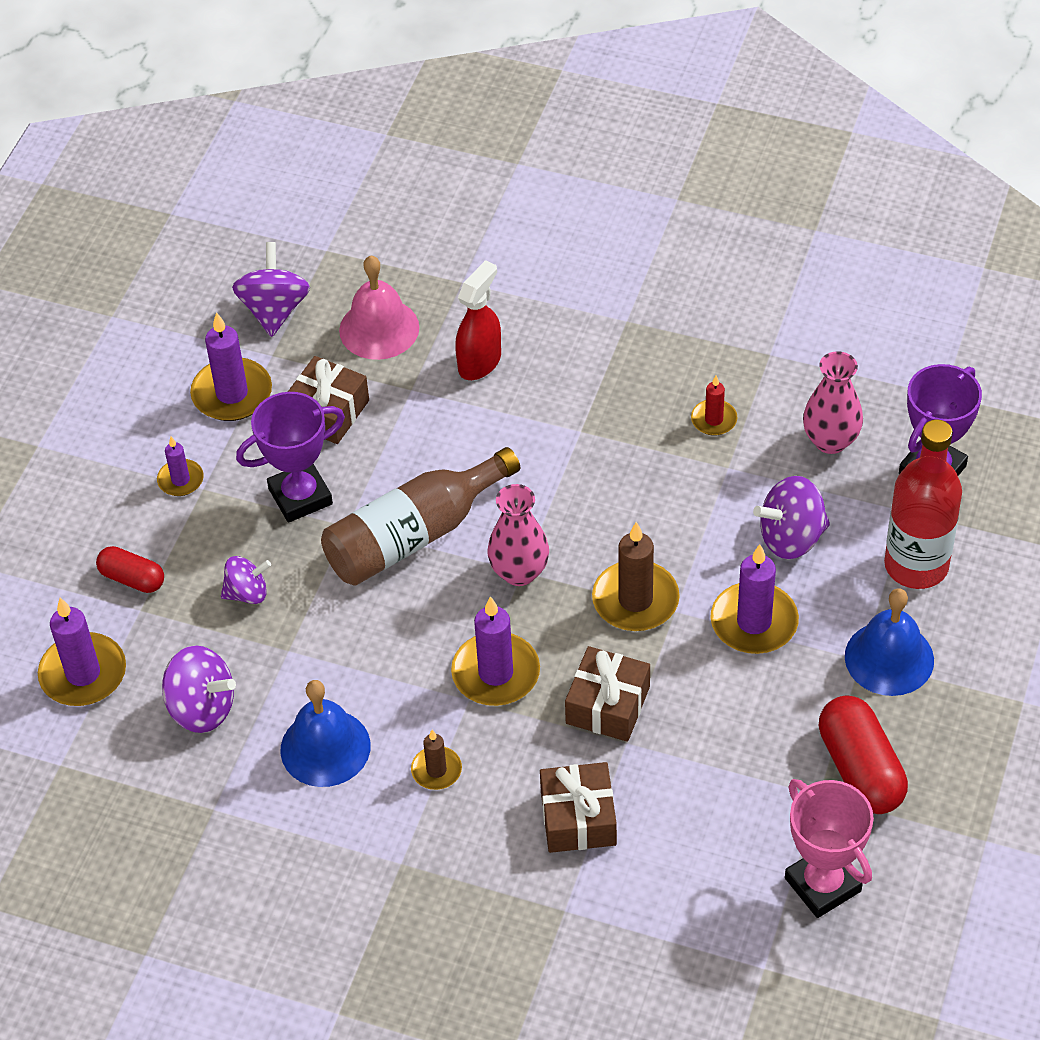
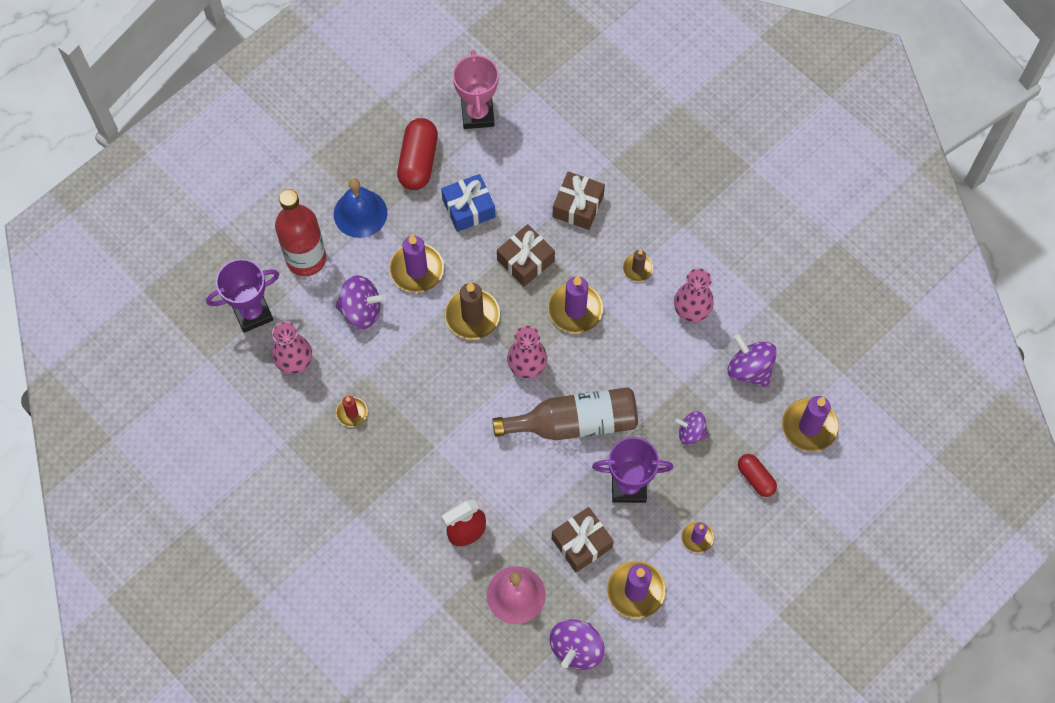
camera: 155 degrees left, 15 degrees up
(325, 747) = (691, 311): blue bell -> pink vase
(739, 738) = (468, 208): none -> blue gift

